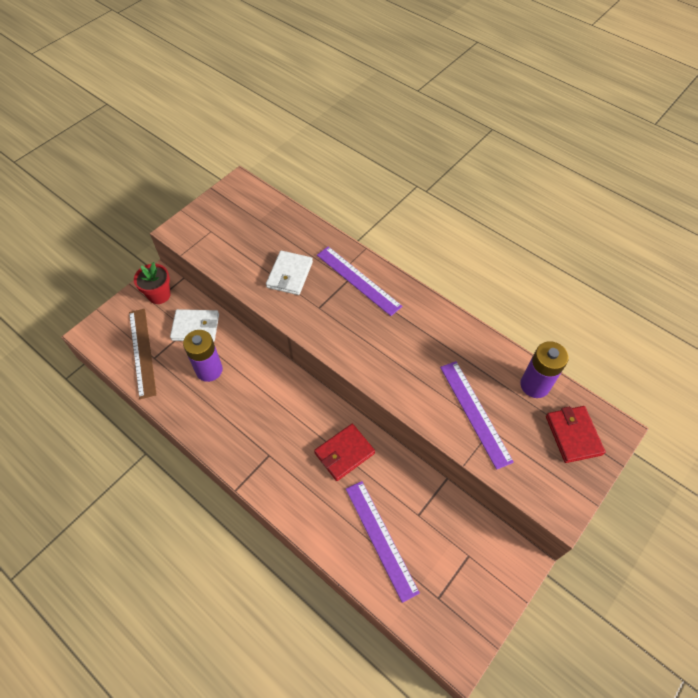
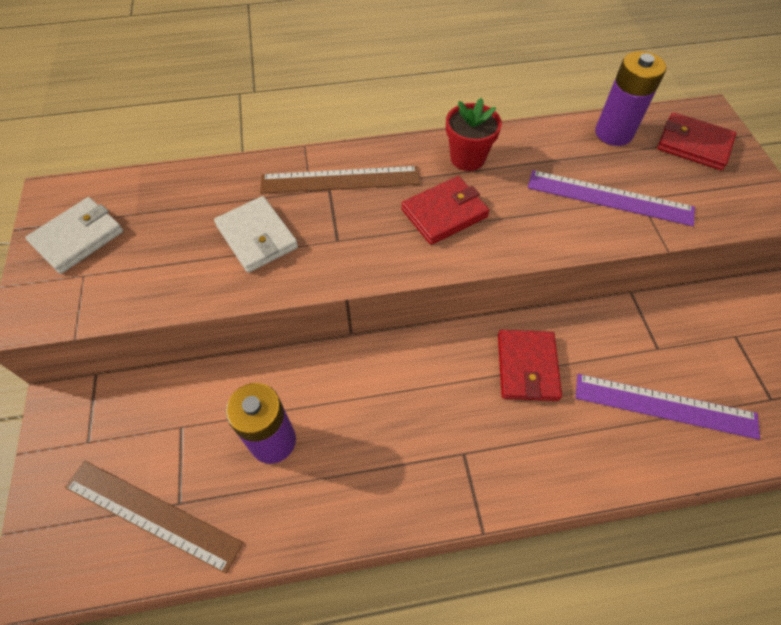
camera: 50 degrees left, 0 degrees up
(159, 295) = (85, 425): red flower pot -> red flower pot (467, 158)
(195, 327) = (190, 412): white wallet -> white wallet (78, 238)
(358, 280) = (340, 180): purple ruler -> brown ruler
(381, 340) = (444, 213): none -> red wallet

